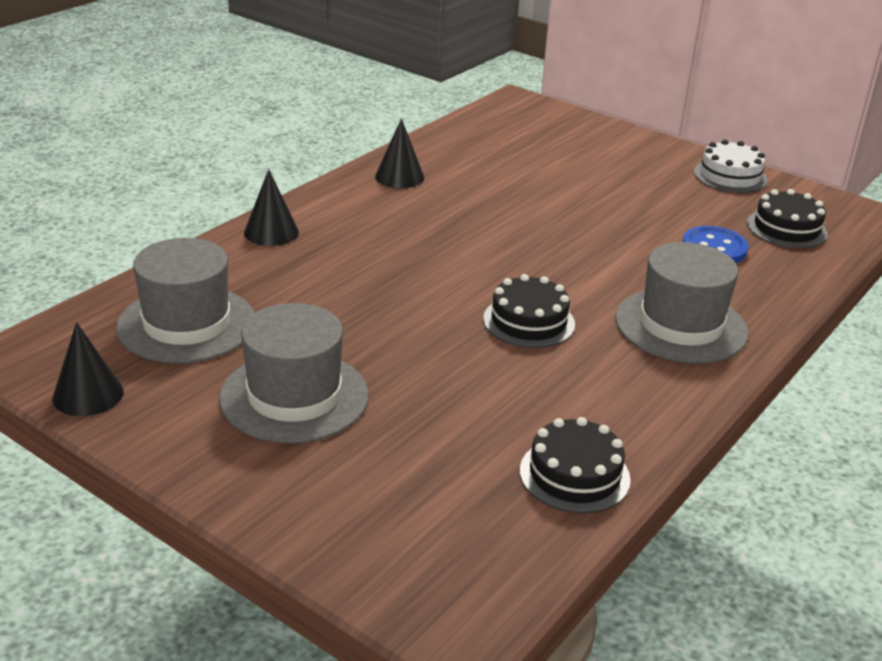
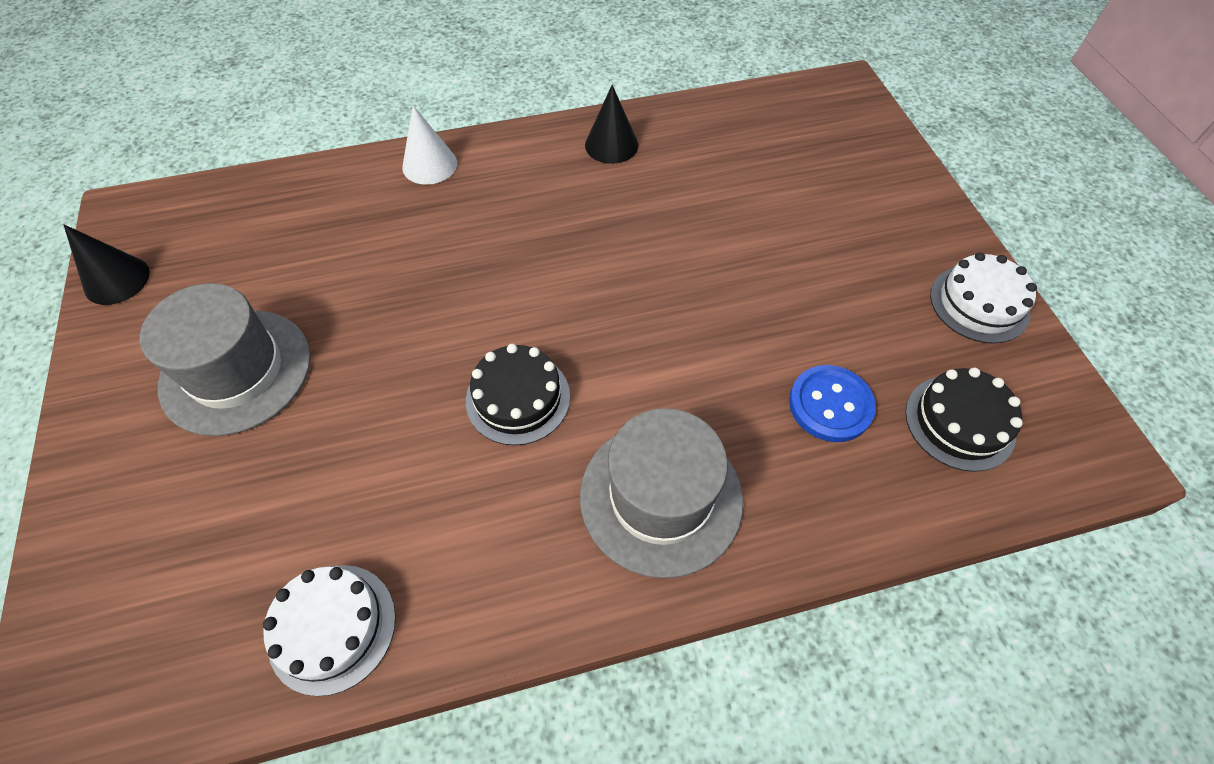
camera: 40 degrees right, 25 degrees up
(187, 324) = (256, 241): grey hat -> none
(271, 232) = (429, 165): black cone -> white cone
(574, 475) = (332, 627): black cake -> white cake

